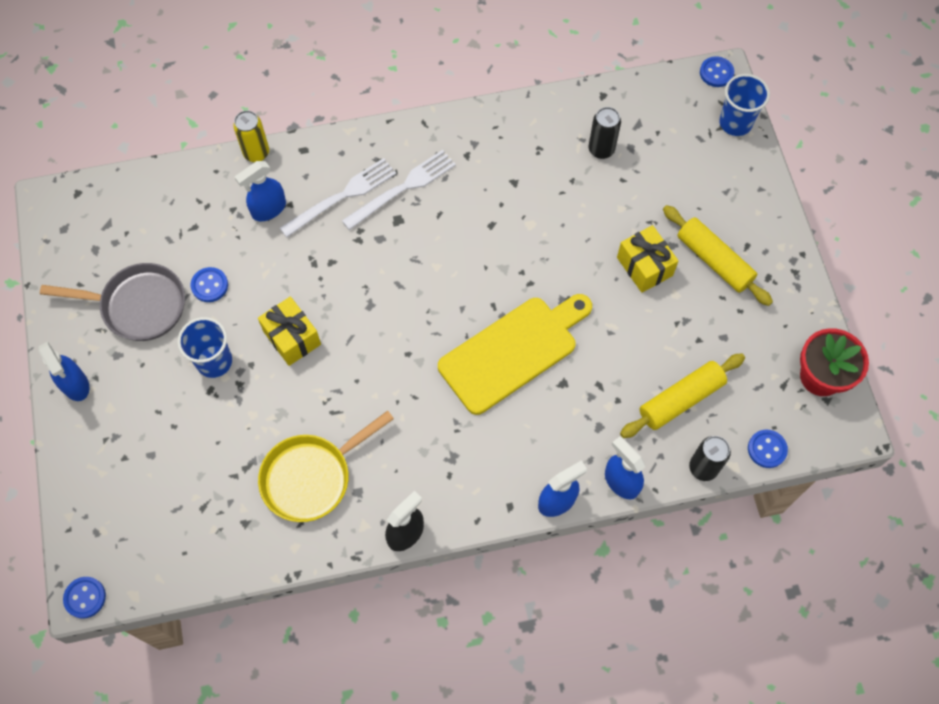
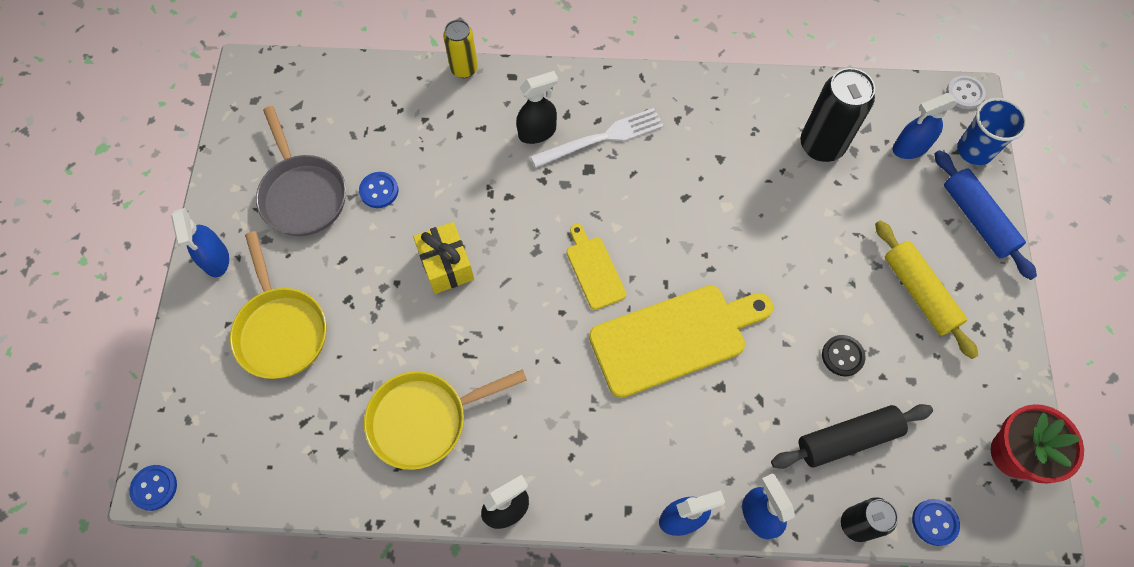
camera: 15 degrees right, 0 degrees up
(138, 306) = (302, 194): grey pan -> grey pan turned 45 degrees clockwise
(157, 432) = (281, 330): none -> yellow pan
(214, 361) = (360, 270): blue cup -> none
(268, 209) = (460, 128): blue spray bottle -> blue spray bottle (910, 148)
(342, 197) = (537, 132): white fork -> black spray bottle
(427, 309) = (594, 269): none -> yellow cutting board
(601, 149) = (821, 145): black can -> black can, size x1.60
(644, 266) = (840, 281): yellow gift -> none
(661, 331) = (842, 356): none -> black button
(681, 400) = (848, 439): yellow rolling pin -> black rolling pin
(716, 73) = (964, 93): blue button -> white button
(750, 184) = (977, 219): none -> blue rolling pin

